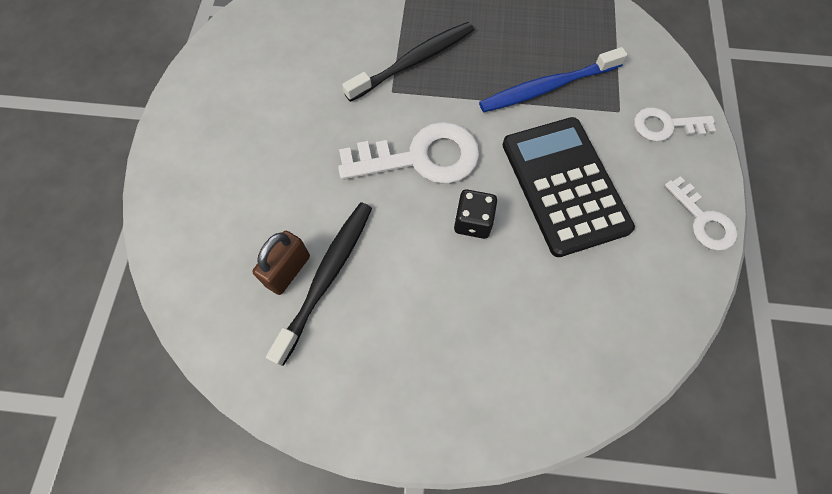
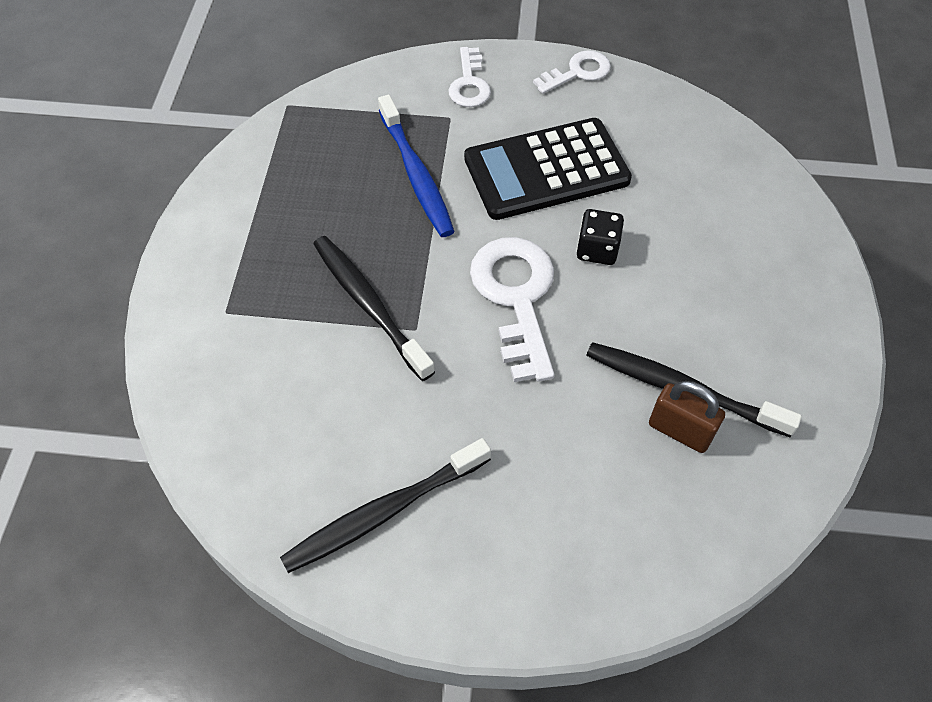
camera: 90 degrees left, 10 degrees down
(247, 77) = (383, 512): none -> black toothbrush

